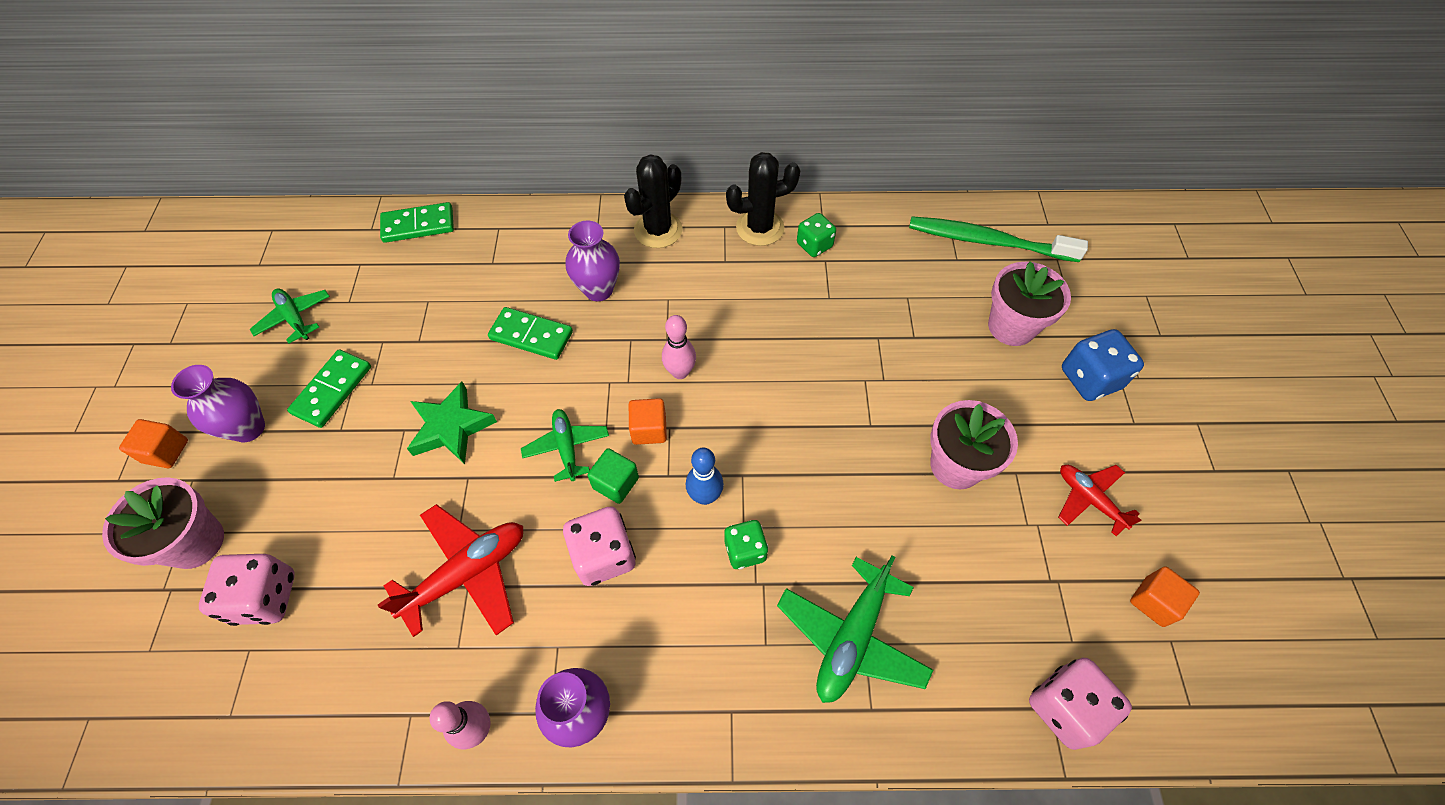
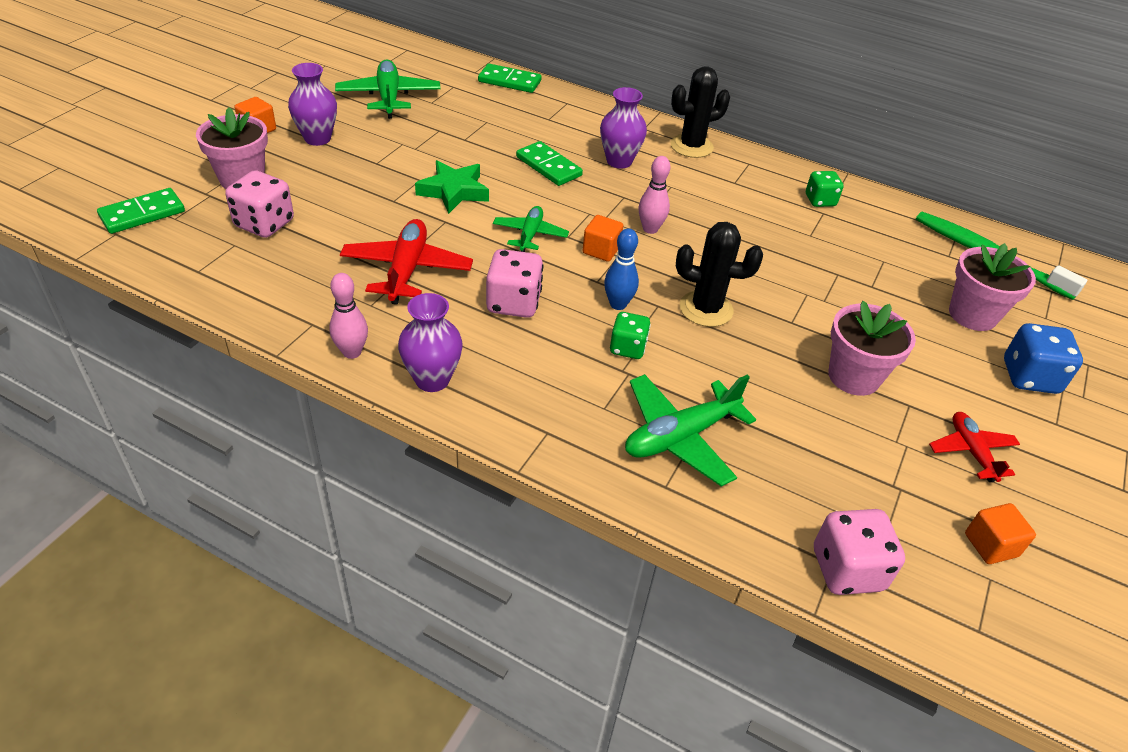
camera: 25 degrees right, 15 degrees down
(295, 318) = (389, 97): green plane -> green plane, size x1.61
(332, 390) = (386, 141): green domino -> green domino (142, 214)
(467, 573) = (407, 270): red plane -> red plane turned 75 degrees counterclockwise
(615, 483) = (552, 268): green cube -> none
(760, 228) = (779, 174): black cactus -> black cactus (706, 309)

